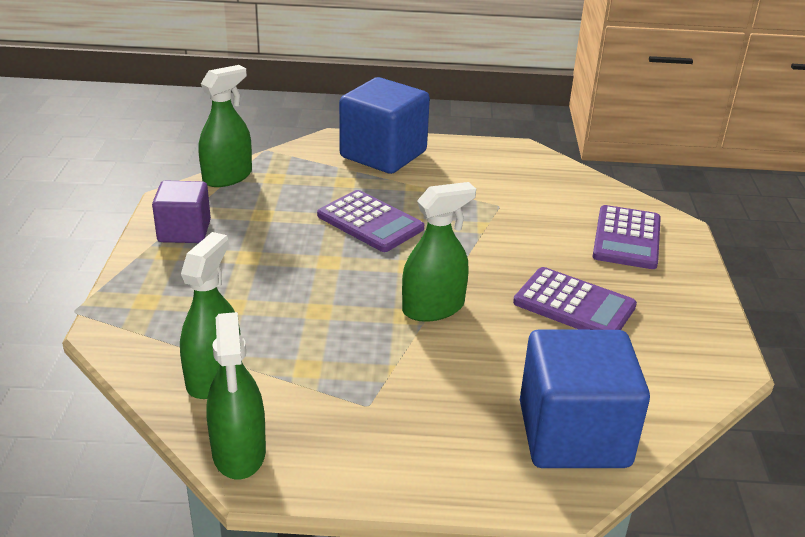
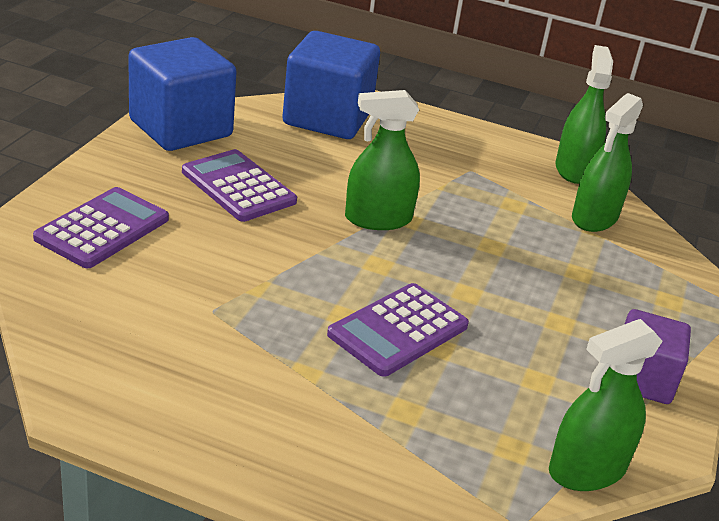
camera: 165 degrees left, 0 degrees up
(370, 222) = (398, 330): purple calculator -> purple calculator turned 105 degrees counterclockwise
(383, 154) = (318, 454): blue cube -> blue cube (181, 128)

